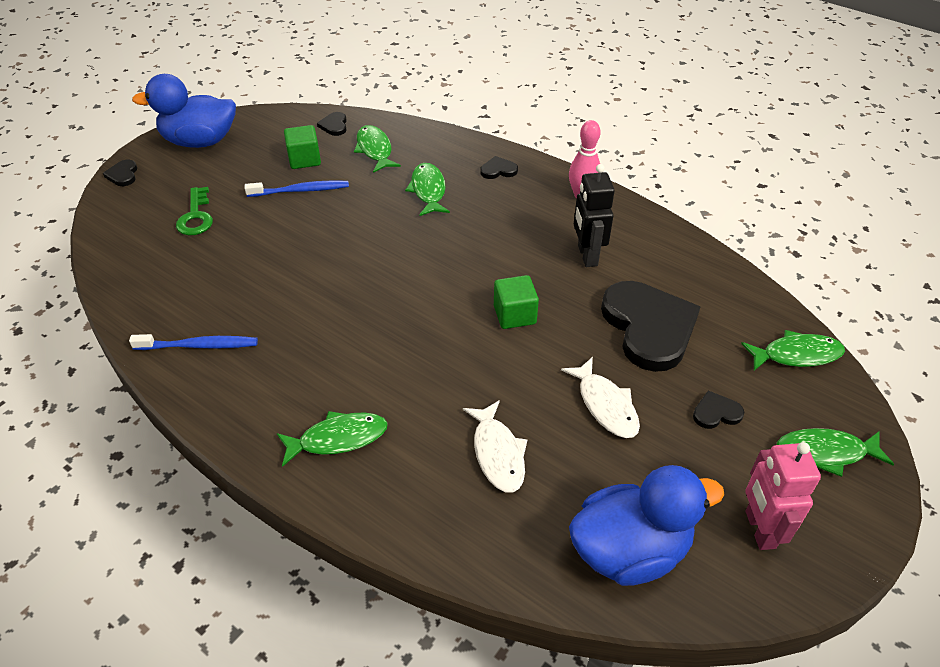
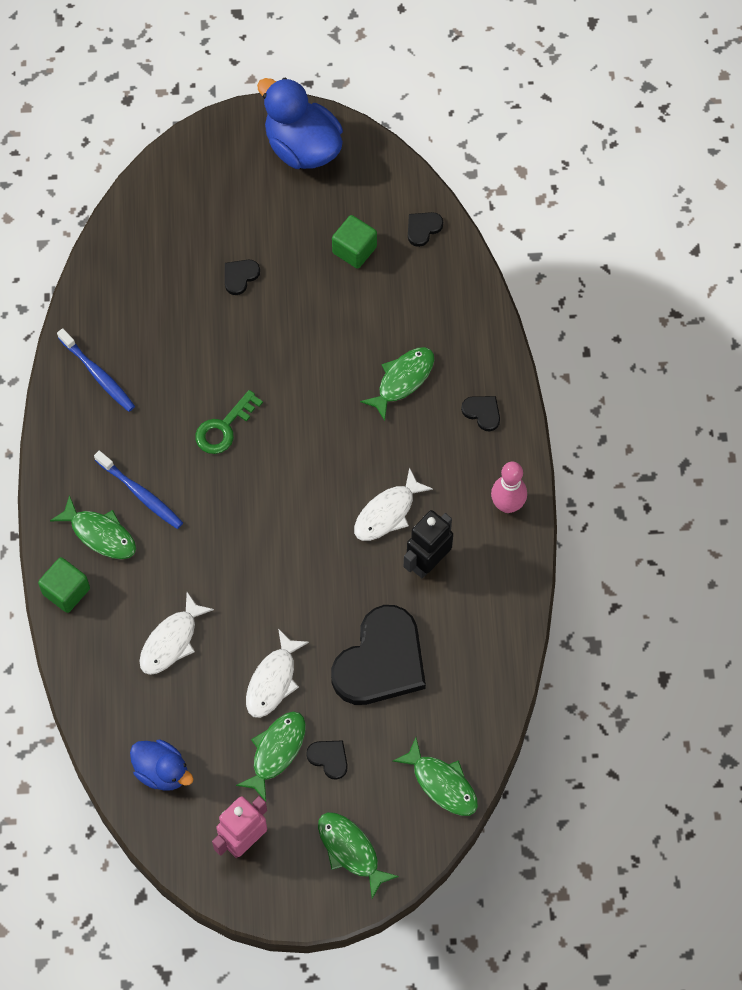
camera: 50 degrees right, 20 degrees up
(123, 175) = (210, 136): black heart -> black heart (240, 276)
(196, 217) = (214, 240): green key -> green key (224, 428)
(300, 190) = (313, 284): blue toothbrush -> blue toothbrush (140, 494)
(375, 150) = (419, 292): green fish -> green fish (276, 751)
(514, 315) = (311, 557): green cube -> green cube (66, 591)
(523, 253) = (387, 512): none -> white fish
(629, 550) = (162, 771): blue duck -> blue duck, size x0.61

